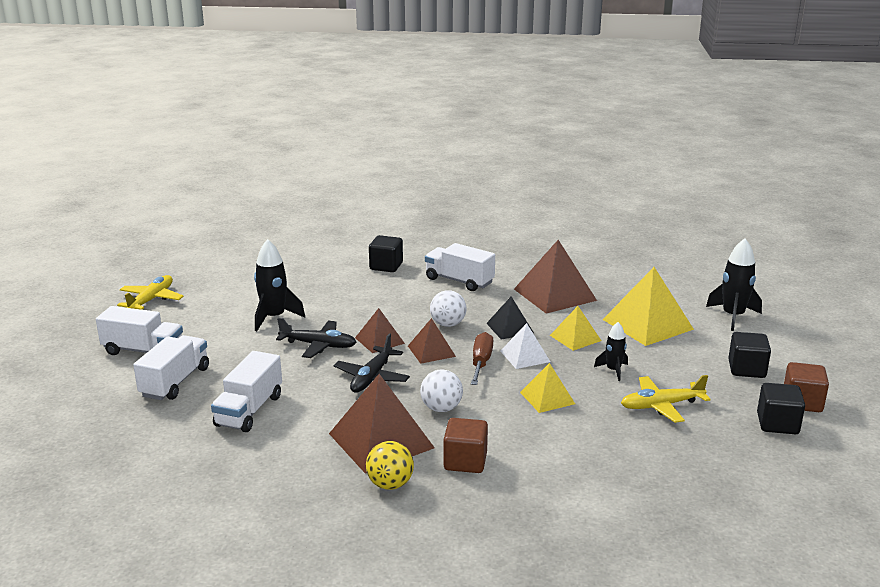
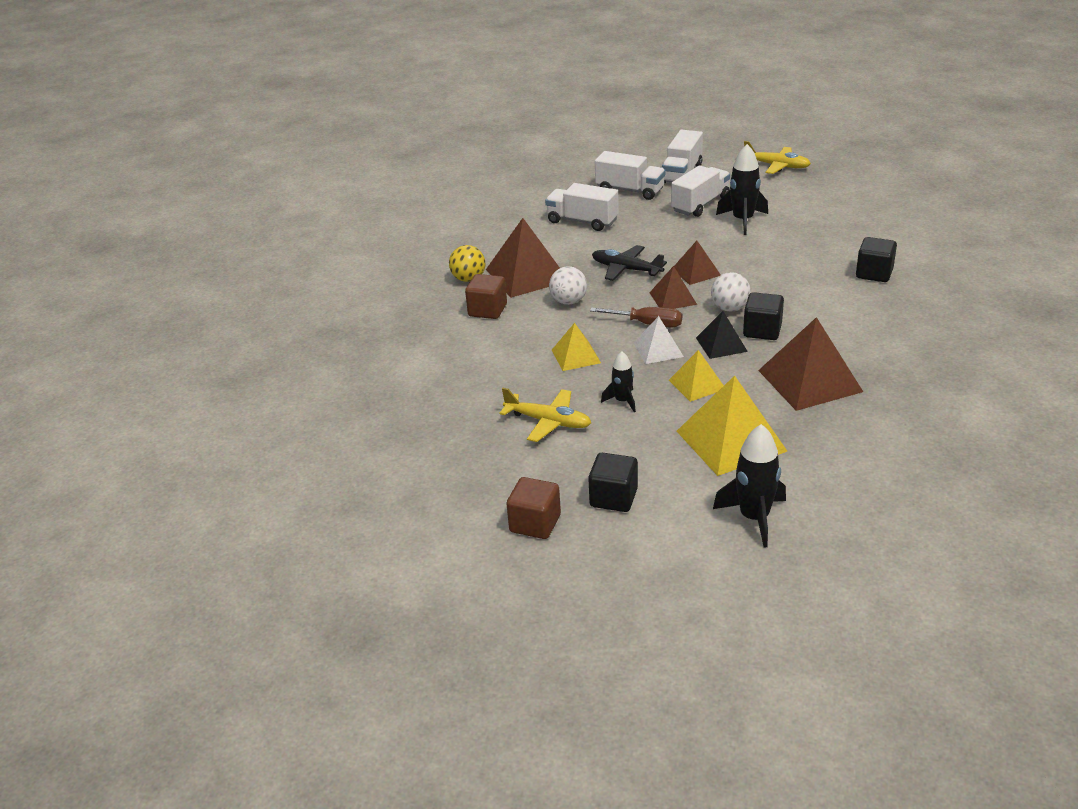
camera: 100 degrees right, 10 degrees up
(319, 345) = (687, 243): black plane -> none
(459, 281) = (840, 318): white truck -> white truck (700, 204)
(661, 406) = (548, 422): yellow plane -> yellow plane turned 120 degrees clockwise
(777, 424) = (498, 493): black cube -> black cube (762, 331)

